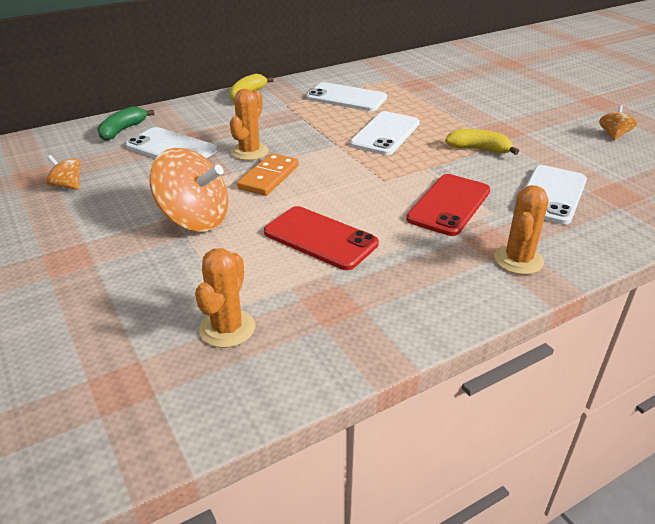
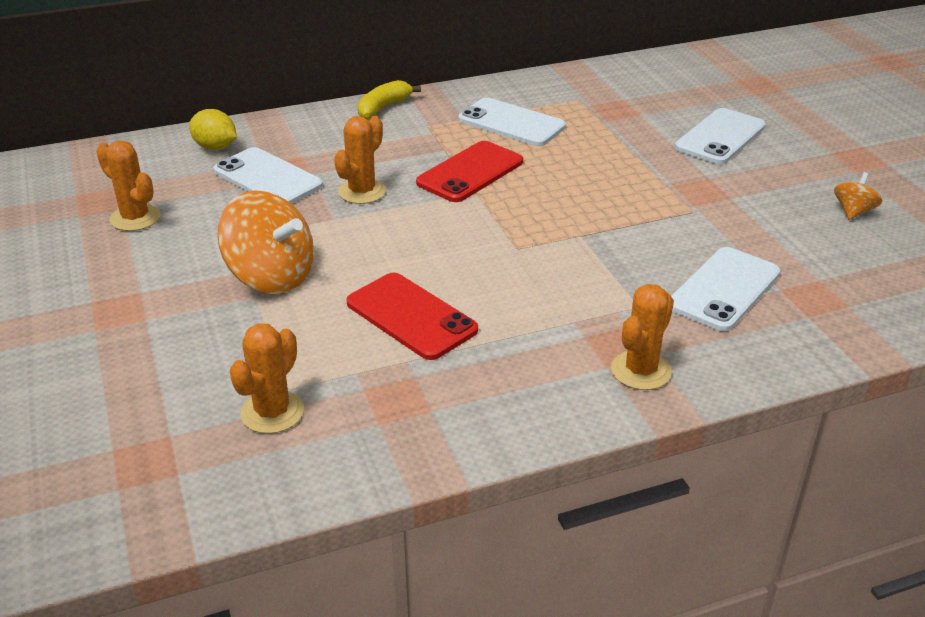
camera: 10 degrees right, 0 degrees up
(67, 186) = (135, 218): orange spinning top -> orange cactus
(123, 130) = (215, 147): green banana -> yellow lemon
(268, 177) = (375, 229): orange domino -> none
(385, 134) = (543, 182): white phone -> white phone (720, 137)
(449, 205) = (585, 289): red phone -> red phone (470, 172)
(479, 149) = (658, 216): yellow banana -> none

